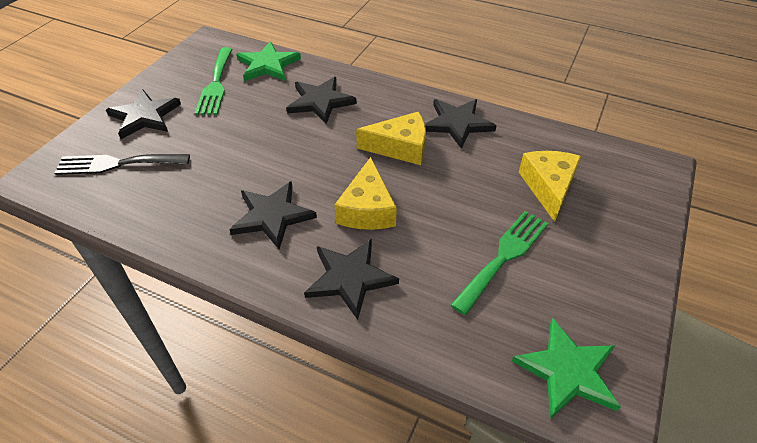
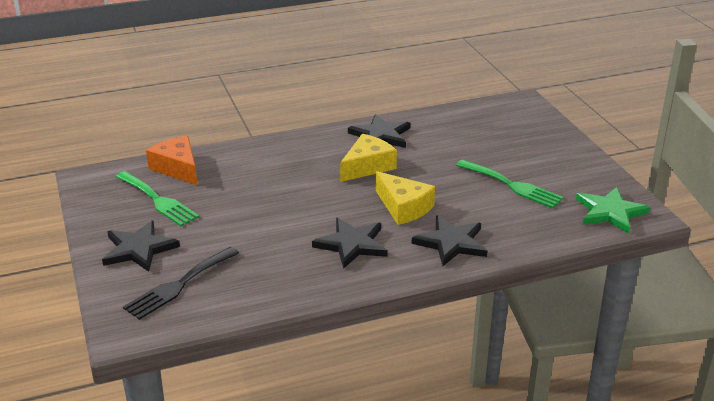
camera: 45 degrees left, 15 degrees down
(268, 65) = (177, 168): green star -> orange cheese
(320, 102) = (265, 169): black star -> none
(503, 256) = (512, 185): green fork -> green fork turned 135 degrees clockwise
(548, 187) = (484, 141): yellow cheese -> none

